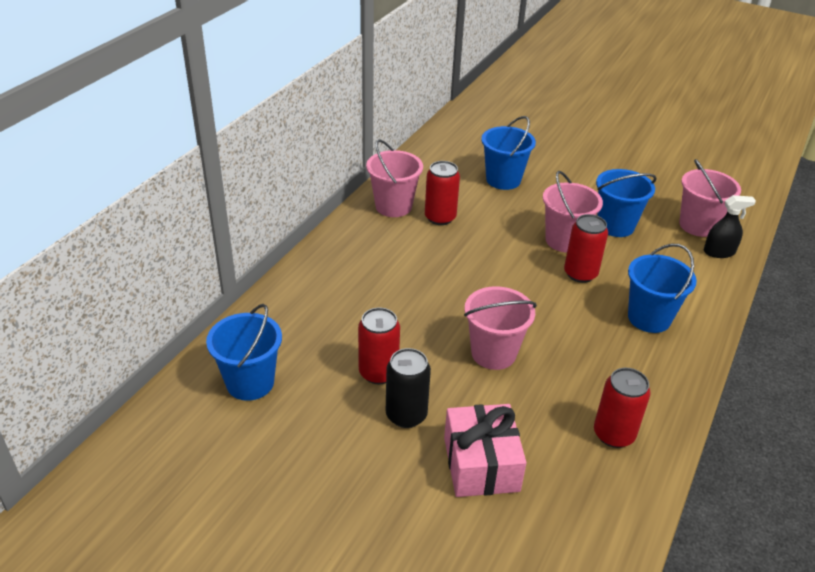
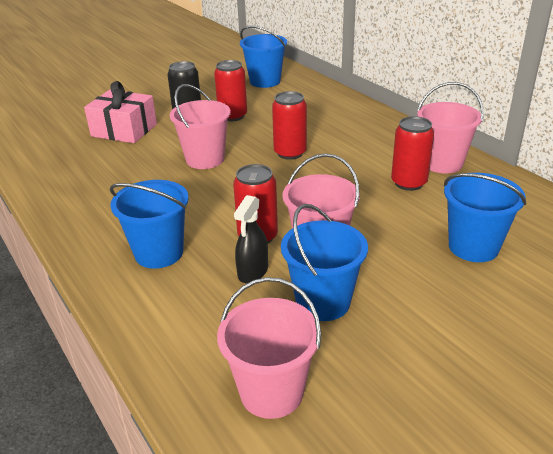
camera: 120 degrees right, 5 degrees down
(613, 434) = (79, 182): red can -> red can (290, 153)
(719, 252) = (201, 378): black spray bottle -> black spray bottle (253, 271)

